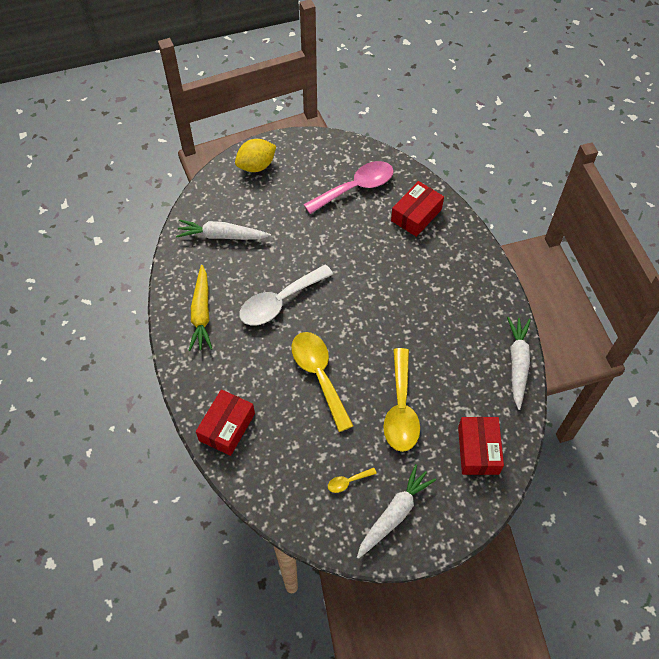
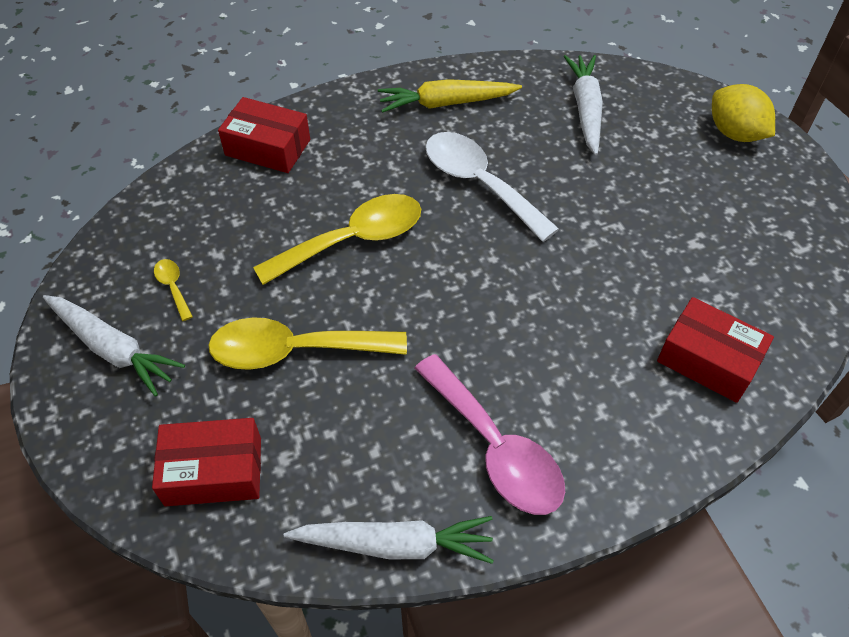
camera: 85 degrees right, 5 degrees down
(356, 188) = (739, 264): pink spoon -> pink spoon (496, 448)

